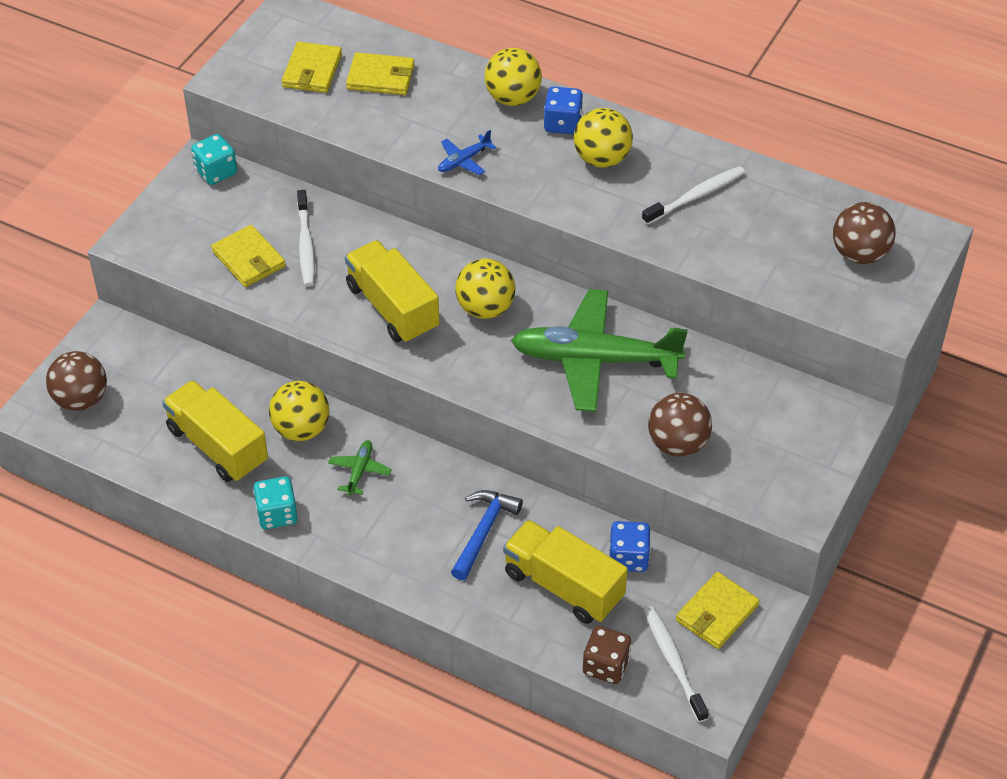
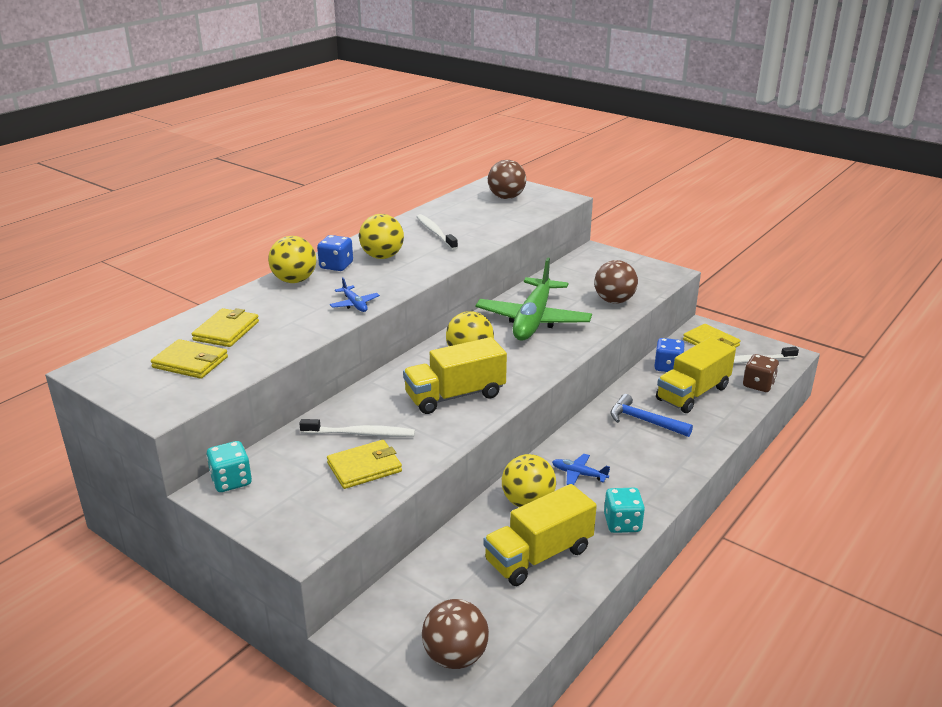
camera: 80 degrees left, 20 degrees down
(359, 471) = (578, 474): green plane -> blue plane

